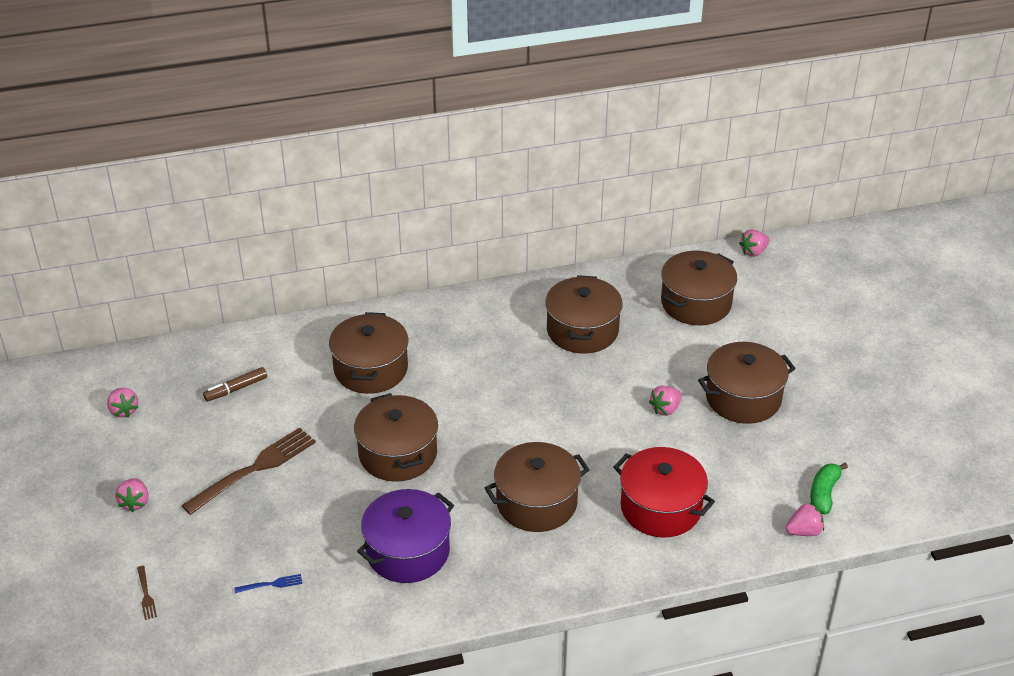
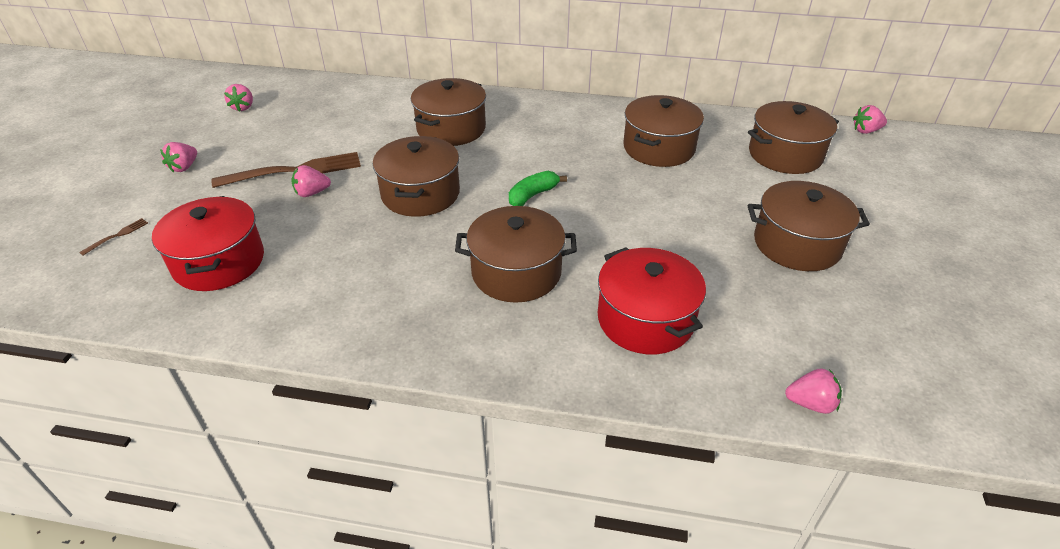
camera: 25 degrees right, 0 degrees up
(146, 594) = (117, 236): brown fork -> brown fork turned 150 degrees counterclockwise
(236, 389) = (335, 115): brown marker -> none
(271, 584) = (219, 262): blue fork -> red pot
(408, 551) = (360, 275): purple pot -> none
(665, 409) = (704, 230): pink strawberry -> pink strawberry (312, 193)
(824, 493) = (856, 369): green banana -> green banana (533, 195)

